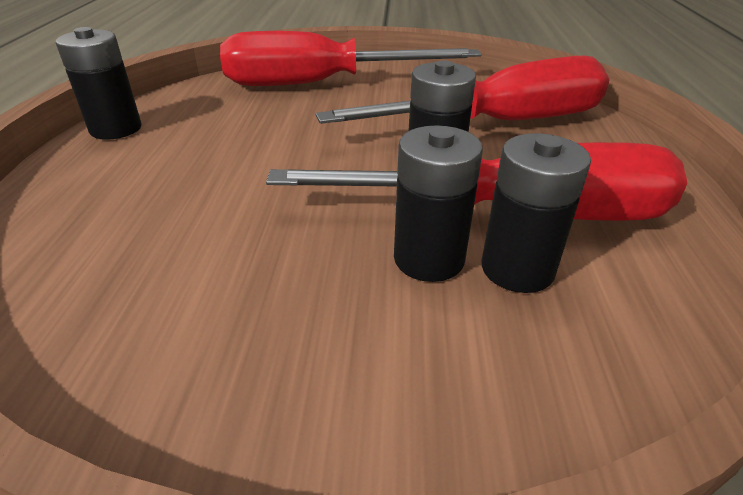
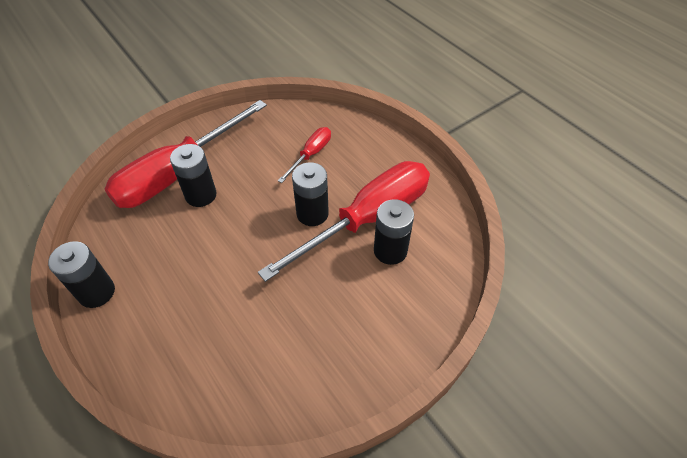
camera: 40 degrees left, 15 degrees up
(429, 259) = (355, 268): black battery -> black battery (201, 195)
(498, 123) = (311, 154): red screwdriver -> red screwdriver, size x0.46

